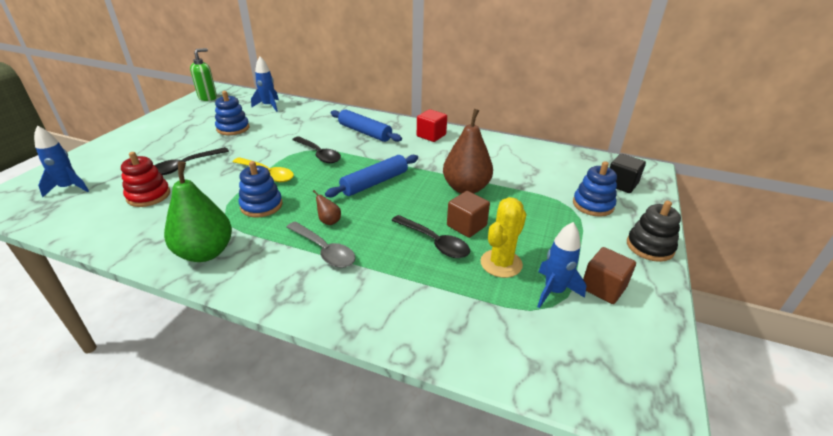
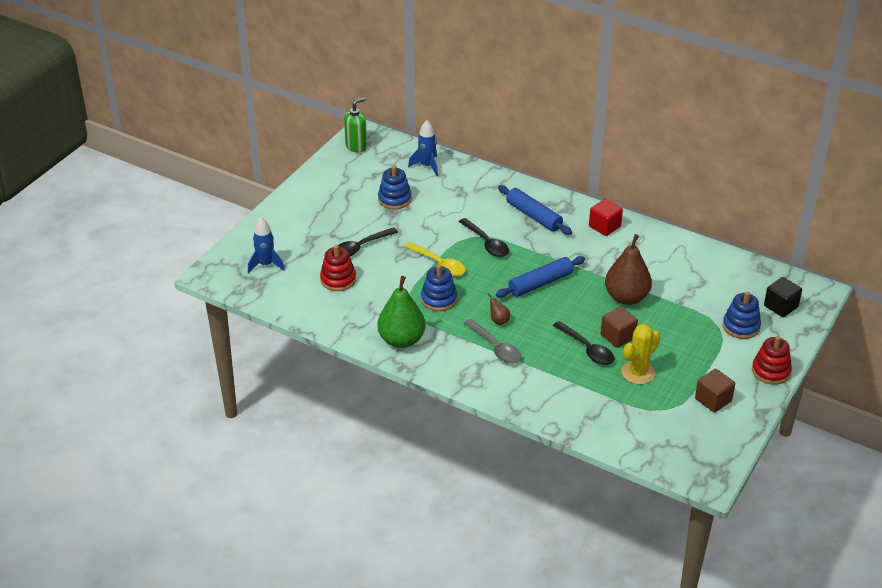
camera: 10 degrees right, 5 degrees up
(554, 291) = (672, 398): blue rocket -> none
(649, 247) = (770, 371): black stacking toy -> red stacking toy

